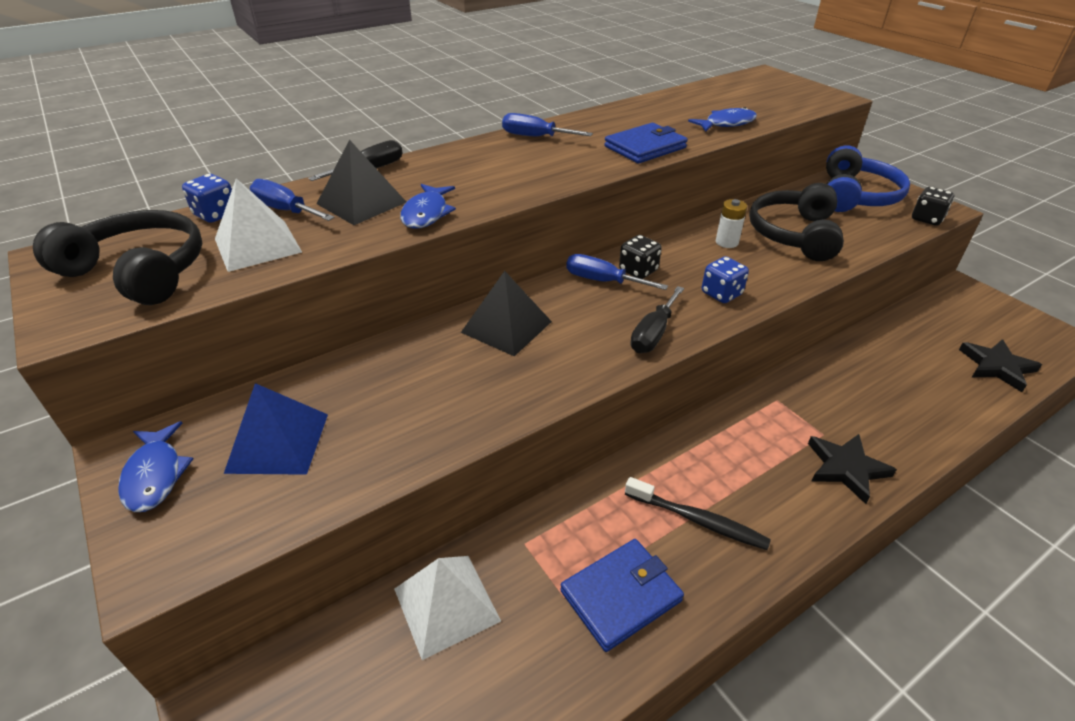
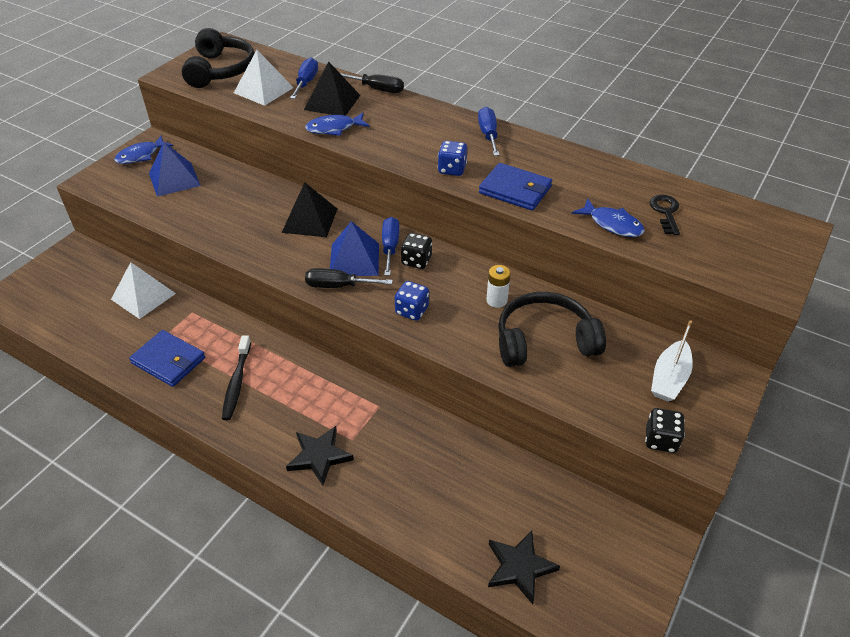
camera: 65 degrees right, 5 degrees up
(216, 214) = (288, 65): blue dice -> blue dice (452, 169)
(610, 310) = (354, 259): none -> blue pyramid
(720, 103) = (665, 212): none -> black key
(856, 196) = (669, 378): blue headphones -> white boat

